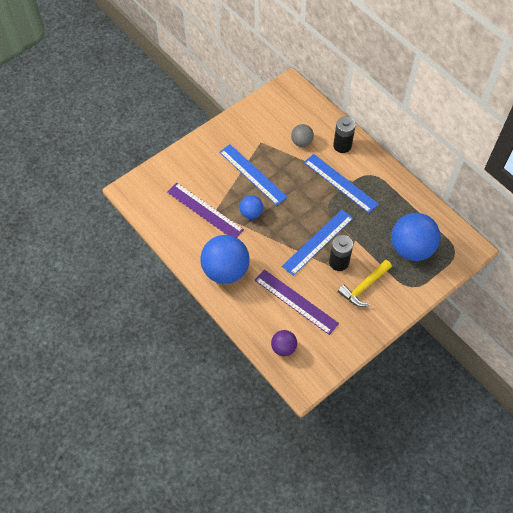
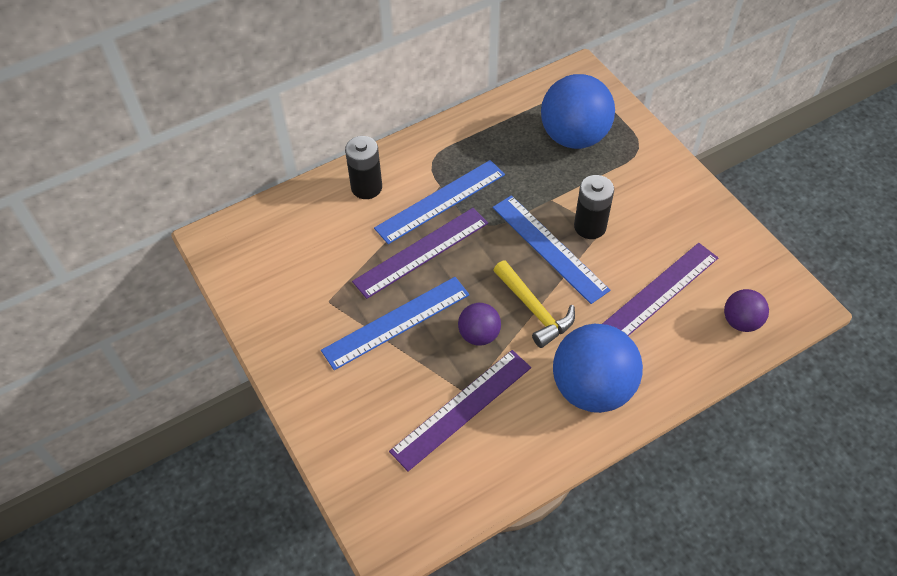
camera: 80 degrees left, 5 degrees down
(251, 213) = (479, 335): blue ball -> purple ball
(301, 142) = (345, 241): grey ball -> none
(301, 179) = (421, 252): none -> purple ruler
(364, 287) = (636, 202): yellow hammer -> yellow hammer (534, 310)

